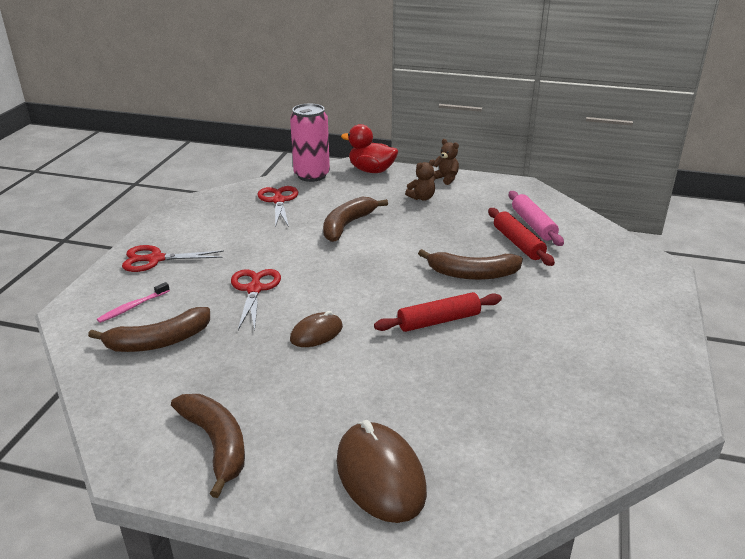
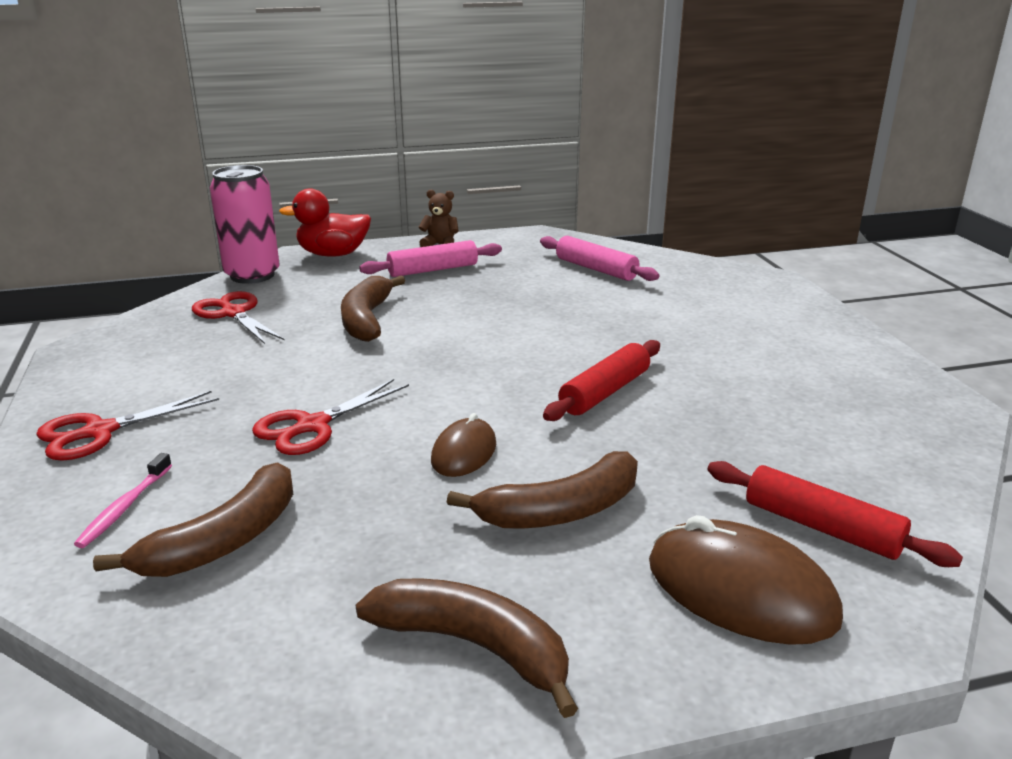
camera: 30 degrees left, 5 degrees down
(254, 289) = (312, 426): red scissors -> red scissors turned 105 degrees counterclockwise
(422, 198) = (433, 270): brown teddy bear -> pink rolling pin
(472, 274) = (585, 333): brown banana -> brown banana (560, 510)
(518, 243) = (601, 290): red rolling pin -> red rolling pin (822, 527)

